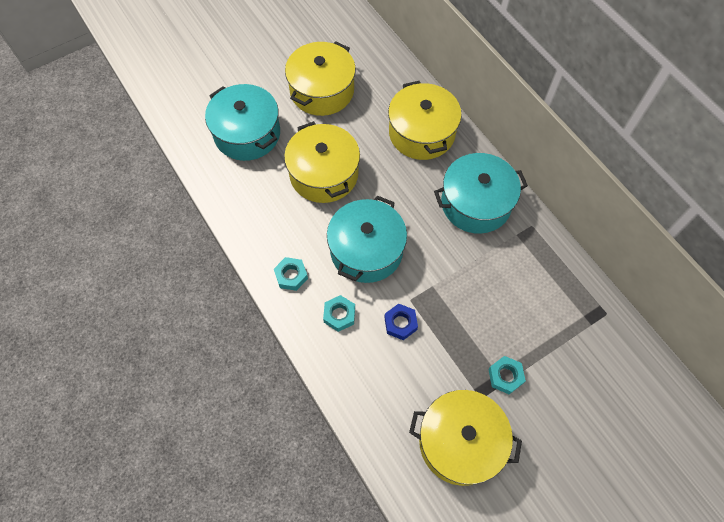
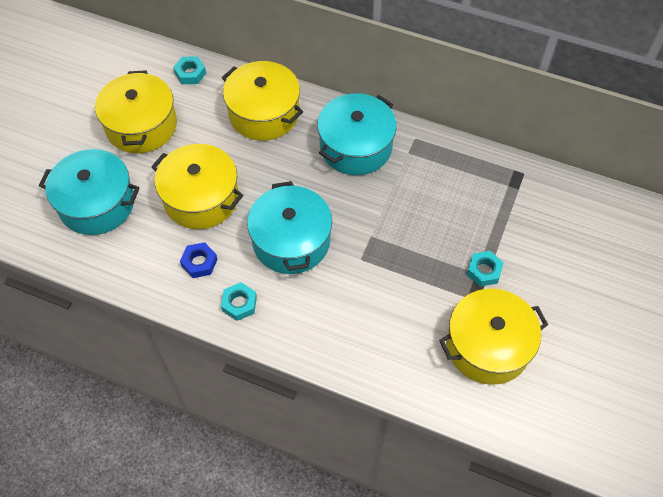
camera: 35 degrees left, 5 degrees down
(339, 315) = (309, 310): turquoise nut -> turquoise nut (190, 73)
(400, 323) = (367, 283): blue nut -> blue nut (199, 262)

